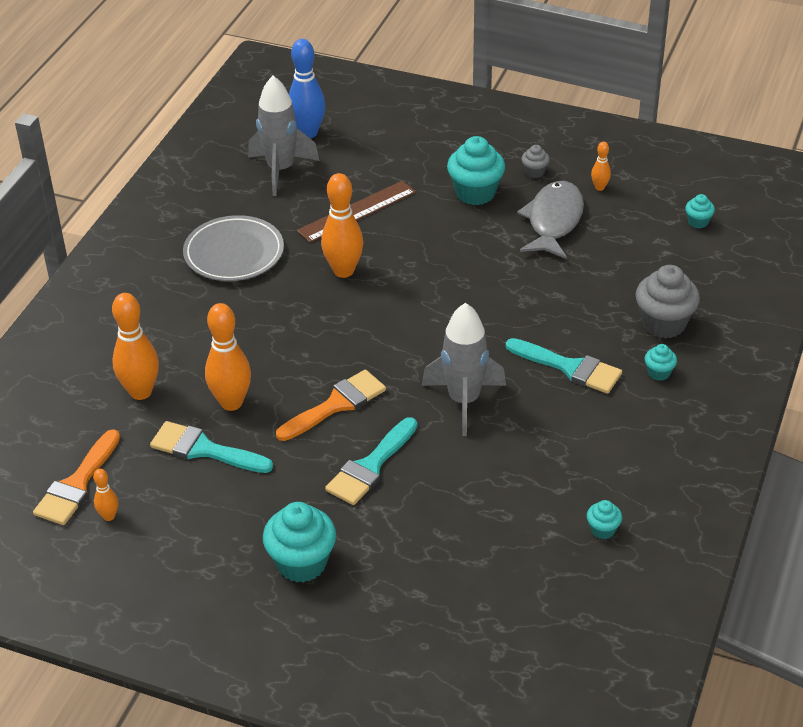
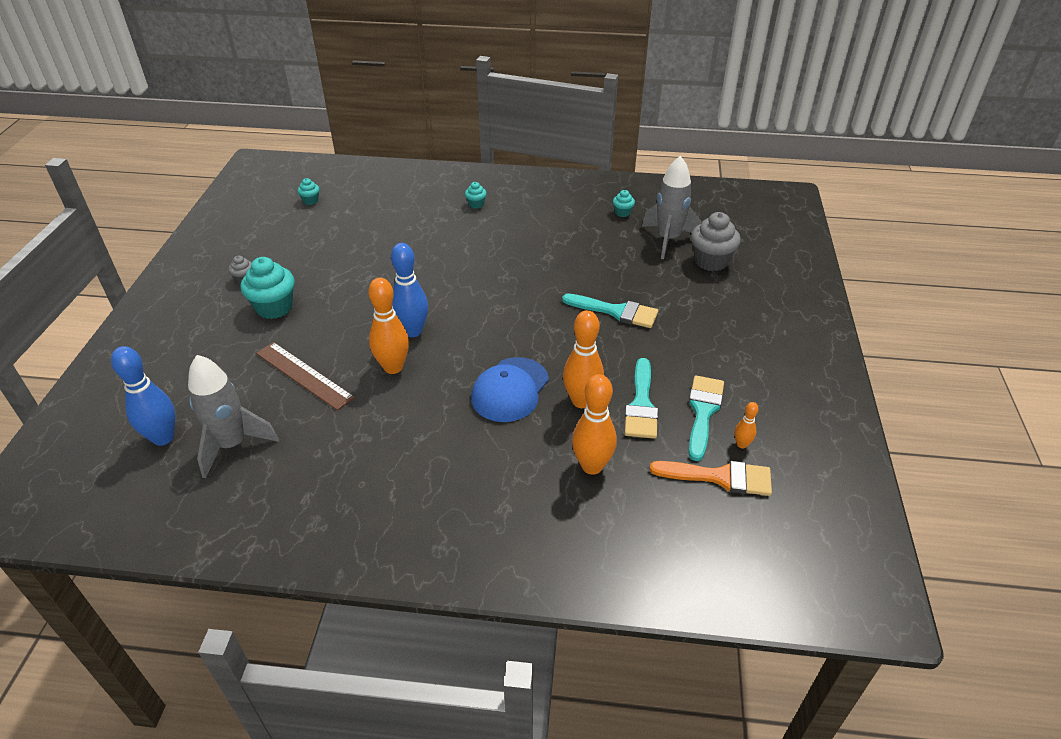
camera: 105 degrees left, 0 degrees up
(234, 253) = (377, 449): grey plate -> none
(272, 351) = (510, 390): none -> blue cap
(301, 563) = (721, 327): turquoise cupcake -> none
(336, 405) = (560, 340): orange brush -> none
(397, 289) = (412, 331): none -> blue bowling pin
(464, 401) = (532, 279): grey rocket -> grey rocket (668, 239)
(553, 221) = (313, 263): grey fish -> none
(569, 367) = (482, 238): turquoise brush -> turquoise brush (703, 412)
(599, 187) = (267, 245): orange bowling pin -> none
(664, 324) = (426, 206): grey cupcake -> grey cupcake (711, 261)

